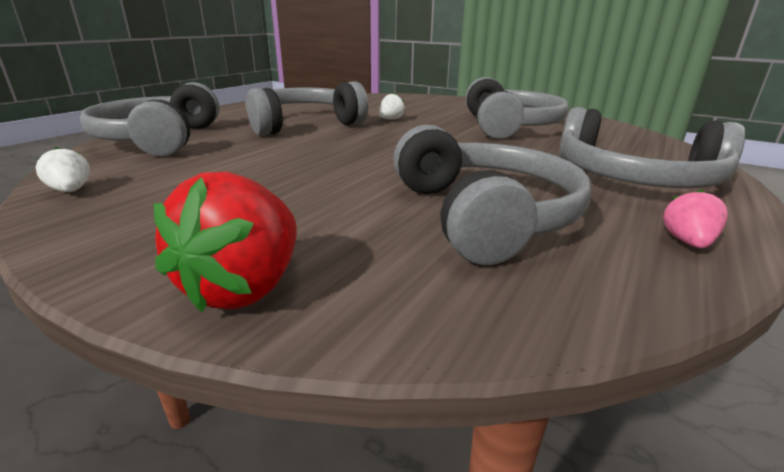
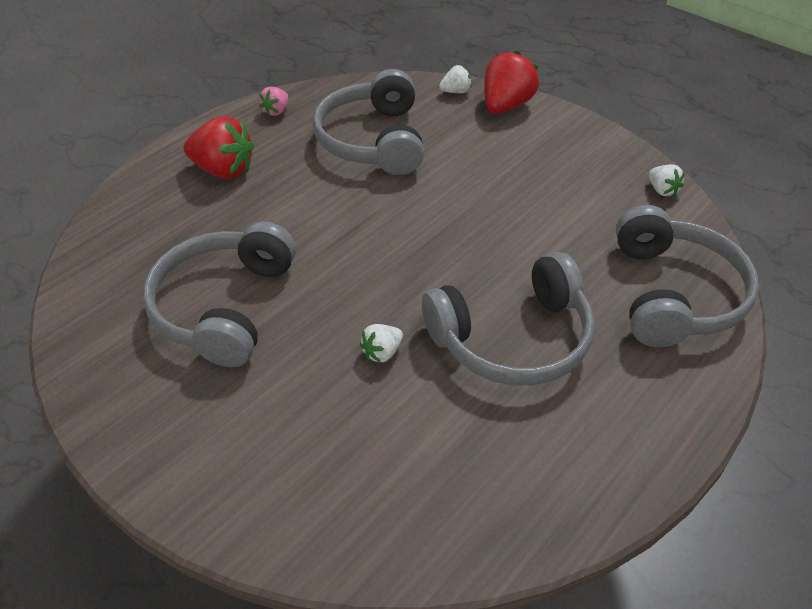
camera: 170 degrees left, 20 degrees up
(362, 313) = (456, 91): none -> white strawberry
(635, 179) = (223, 170): grey headphones -> red strawberry

